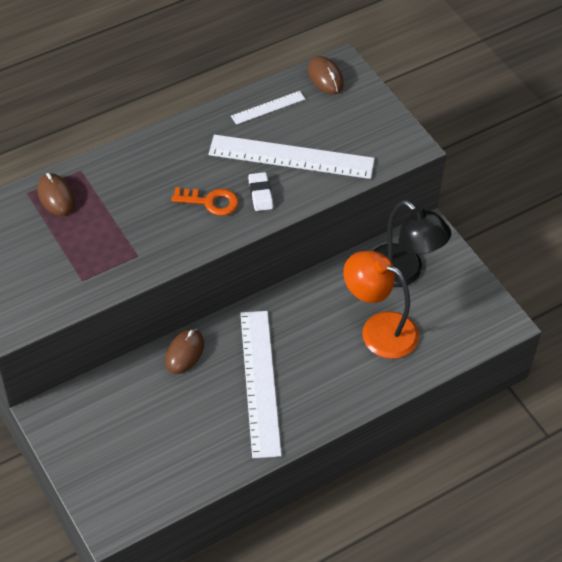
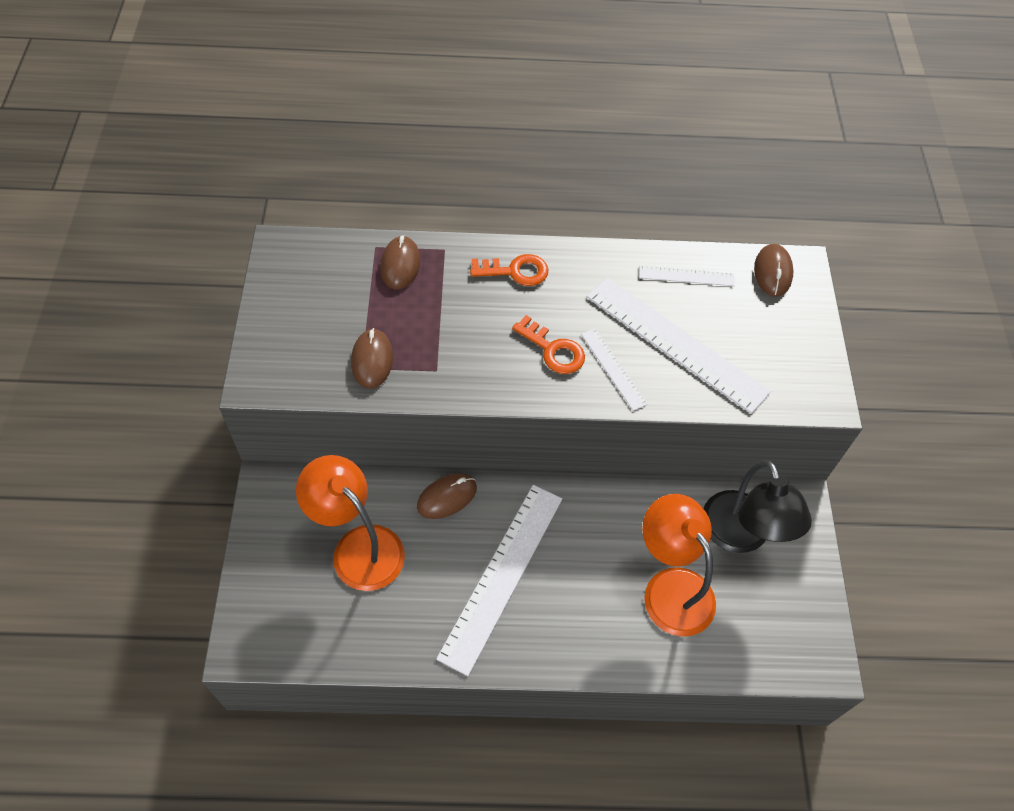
camera: 30 degrees right, 5 degrees up
(86, 271) = (372, 360): none -> brown mouse
(144, 161) = (515, 271): none -> orange key
(144, 418) = (358, 547): none -> orange lamp
(260, 194) = (613, 368): white eraser -> white ruler

